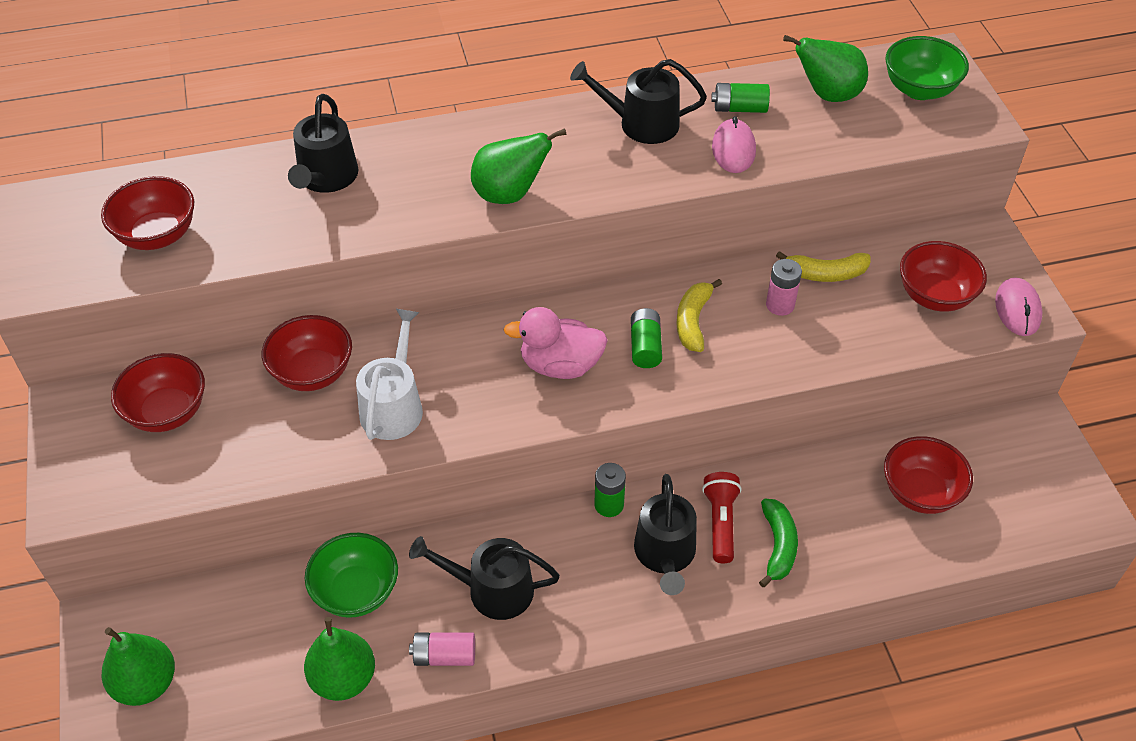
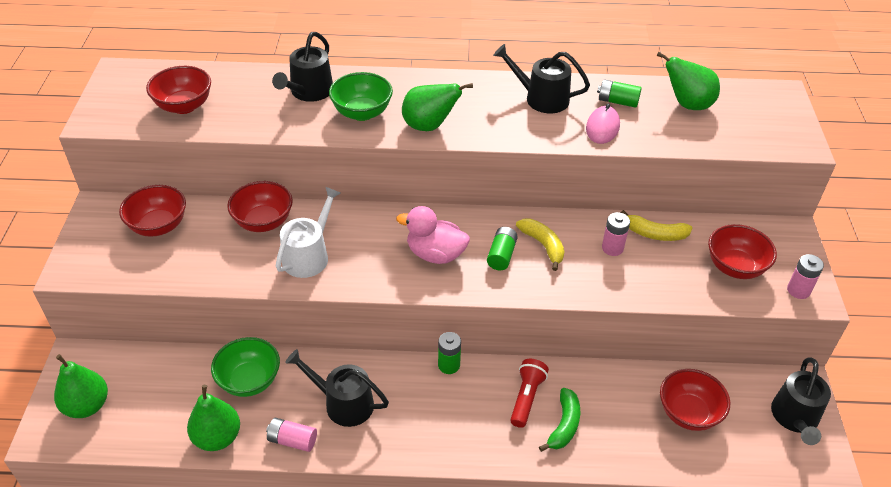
camera: 15 degrees right, 5 degrees down
(665, 554) = (477, 410): black watering can -> black watering can (795, 418)
(693, 321) = (543, 245): yellow banana -> yellow banana turned 120 degrees clockwise
(919, 89) = (760, 113): green bowl -> green bowl (362, 113)
(1017, 309) = (798, 290): pink mouse -> pink battery

